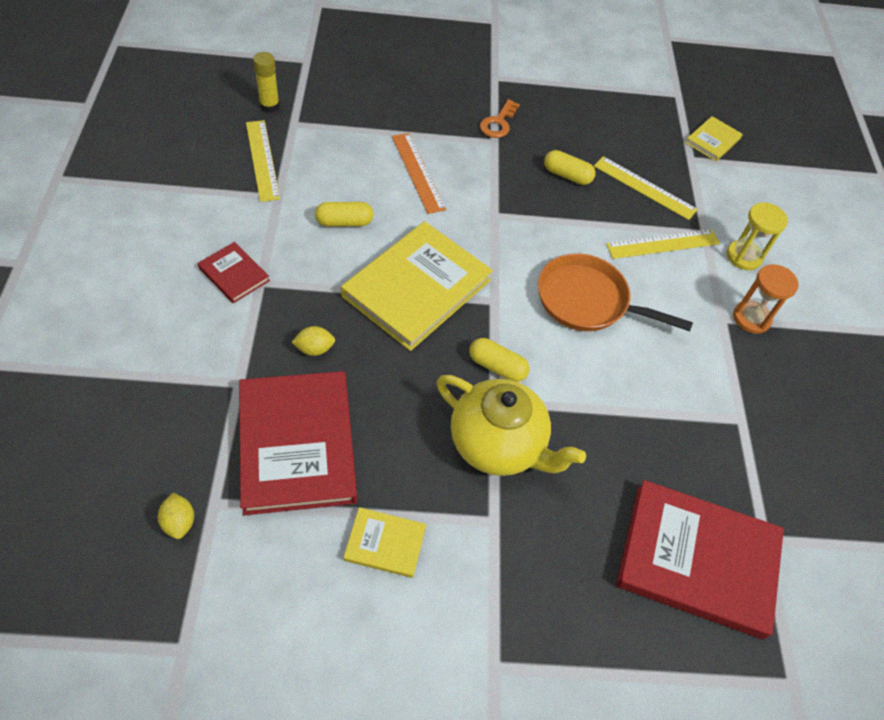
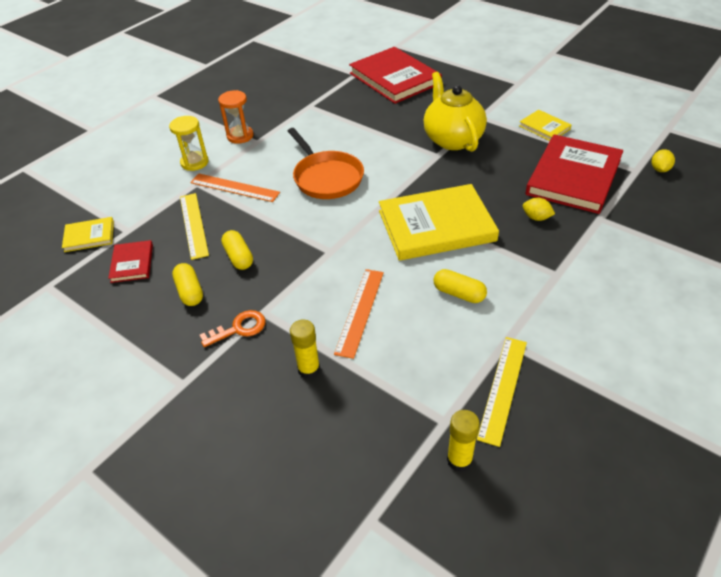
camera: 135 degrees left, 10 degrees down
(234, 274) = (577, 288): red book -> red book (132, 263)
(417, 117) = (309, 369): none -> yellow glue stick
(497, 367) = (420, 168): yellow capsule -> yellow capsule (190, 291)
(663, 244) = (234, 187): yellow ruler -> orange ruler

